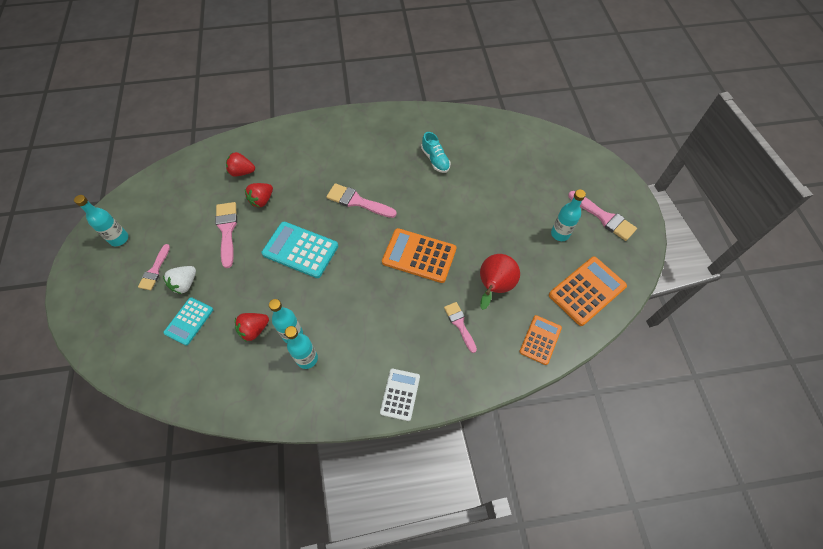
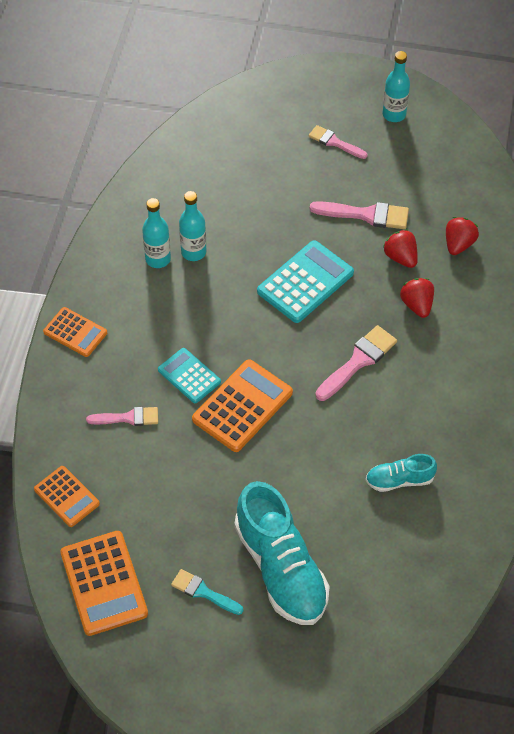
camera: 110 degrees right, 5 degrees down
(185, 284) = (303, 167): white strawberry -> none
(189, 321) = (253, 165): turquoise calculator -> turquoise calculator (189, 376)
(254, 330) = (215, 219): red strawberry -> red strawberry (417, 305)
(400, 394) = (75, 332): white calculator -> orange calculator
(494, 287) = (159, 474): red pear -> none
(522, 200) = (281, 568): none -> turquoise shoe
(560, 234) = (203, 592): turquoise bottle -> turquoise brush
(604, 217) = (205, 668): pink brush -> none

